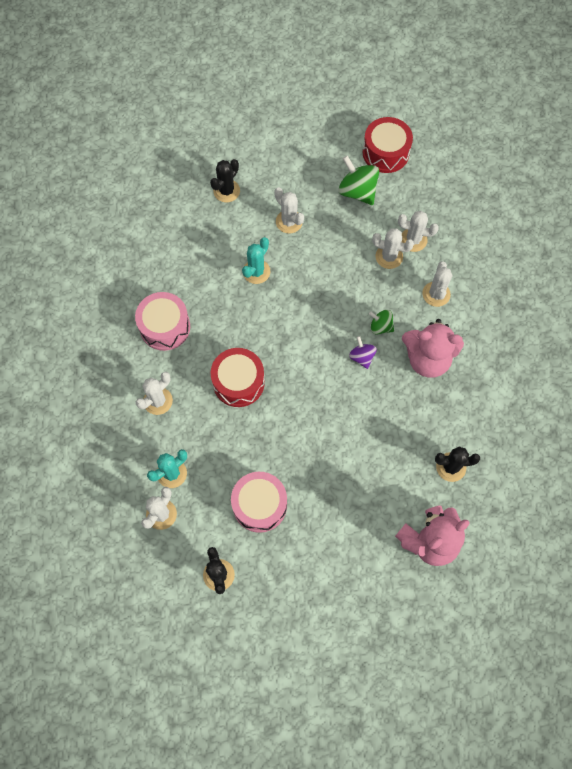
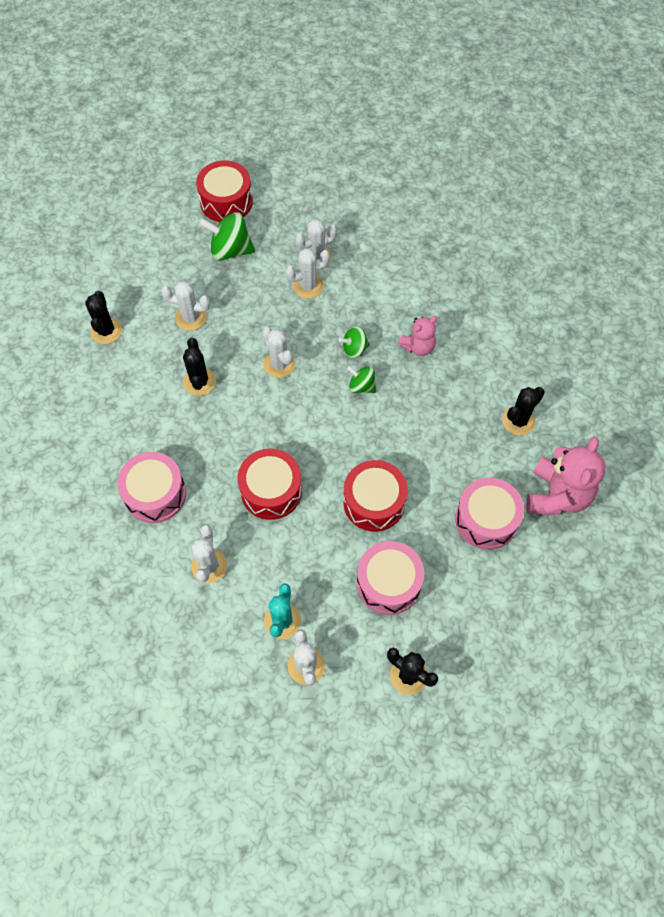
camera: 40 degrees left, 5 degrees down
(256, 271) = (199, 382): turquoise cactus -> black cactus
(298, 444) = (374, 502): none -> red drum
(362, 357) = (361, 386): purple spinning top -> green spinning top
(363, 517) = (486, 520): none -> pink drum
(427, 359) = (418, 347): pink teddy bear -> pink teddy bear, size x0.58
(436, 294) = (376, 288): white cactus -> white cactus (279, 364)

